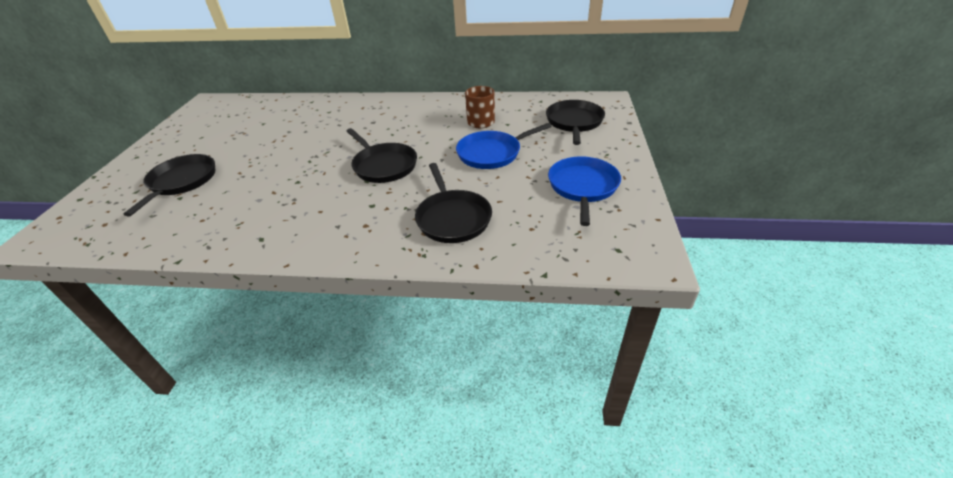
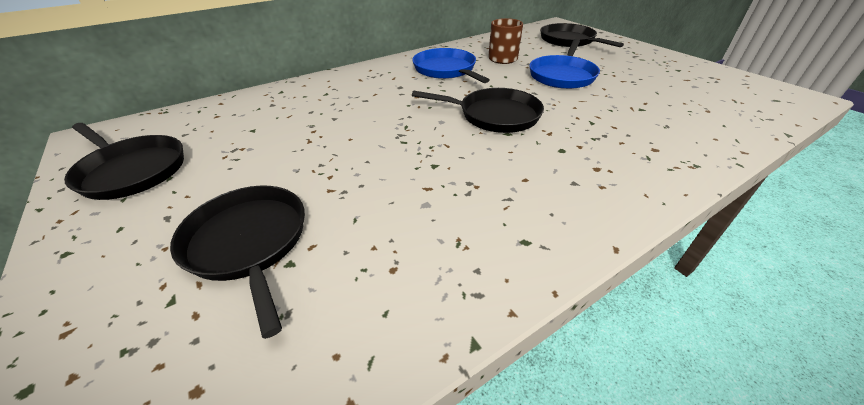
camera: 40 degrees left, 0 degrees up
(453, 218) = (646, 128): black pan -> black pan (132, 170)
(583, 187) = (669, 74): blue pan -> blue pan (446, 70)

